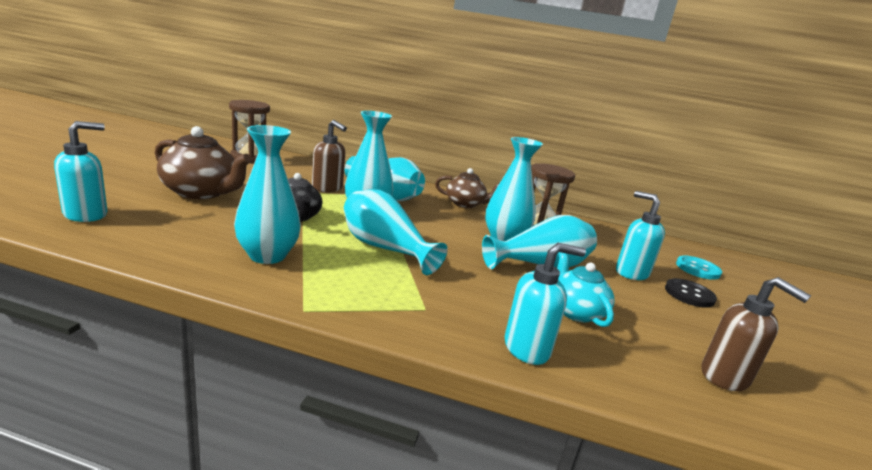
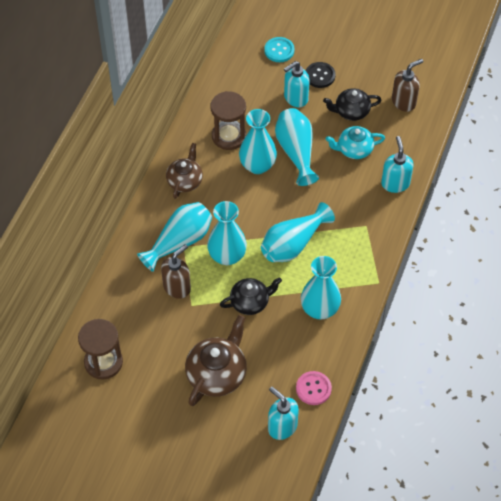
camera: 80 degrees left, 35 degrees up
(128, 238) = (313, 388): none -> pink button
(648, 315) = (351, 111): none -> black teapot

